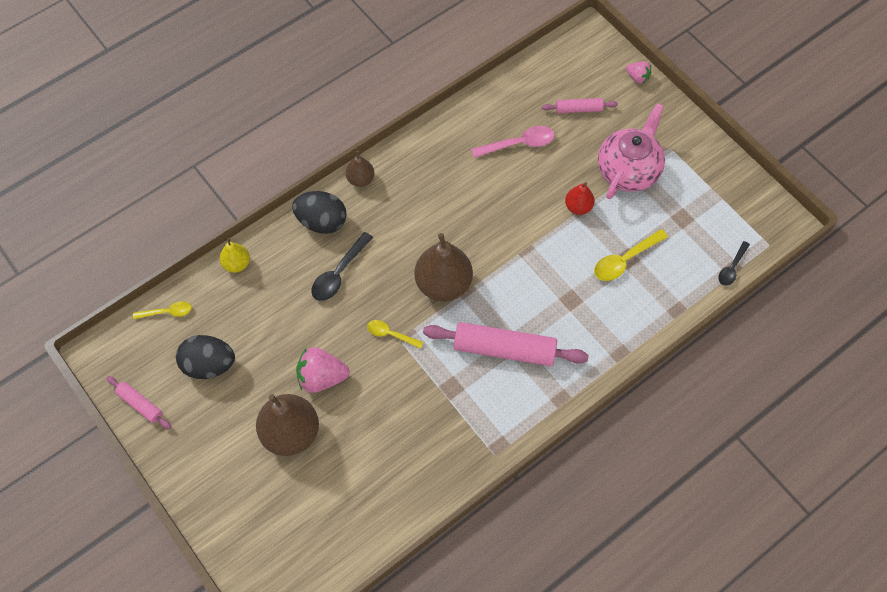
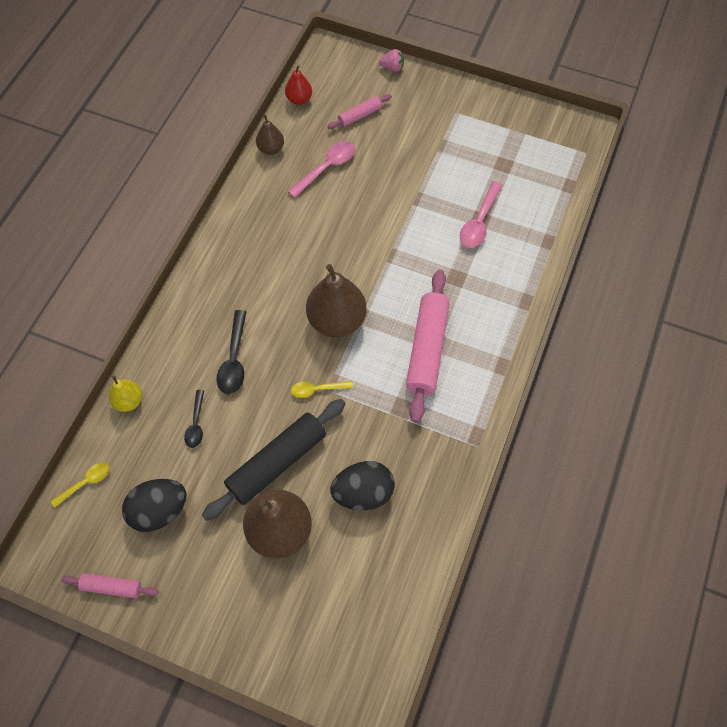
camera: 30 degrees left, 0 degrees up
(321, 377) = (277, 463): pink strawberry -> black rolling pin
(322, 222) = (188, 321): black egg -> black egg (363, 493)
(360, 179) = (202, 266): brown pear -> brown pear (271, 149)
(504, 349) = (426, 349): pink rolling pin -> pink rolling pin turned 60 degrees counterclockwise
(578, 207) = (411, 197): red pear -> red pear (299, 99)
(625, 260) = (479, 222): yellow spoon -> pink spoon
(628, 170) = (434, 146): pink teapot -> none
(732, 268) = (569, 185): black spoon -> black spoon (196, 424)

